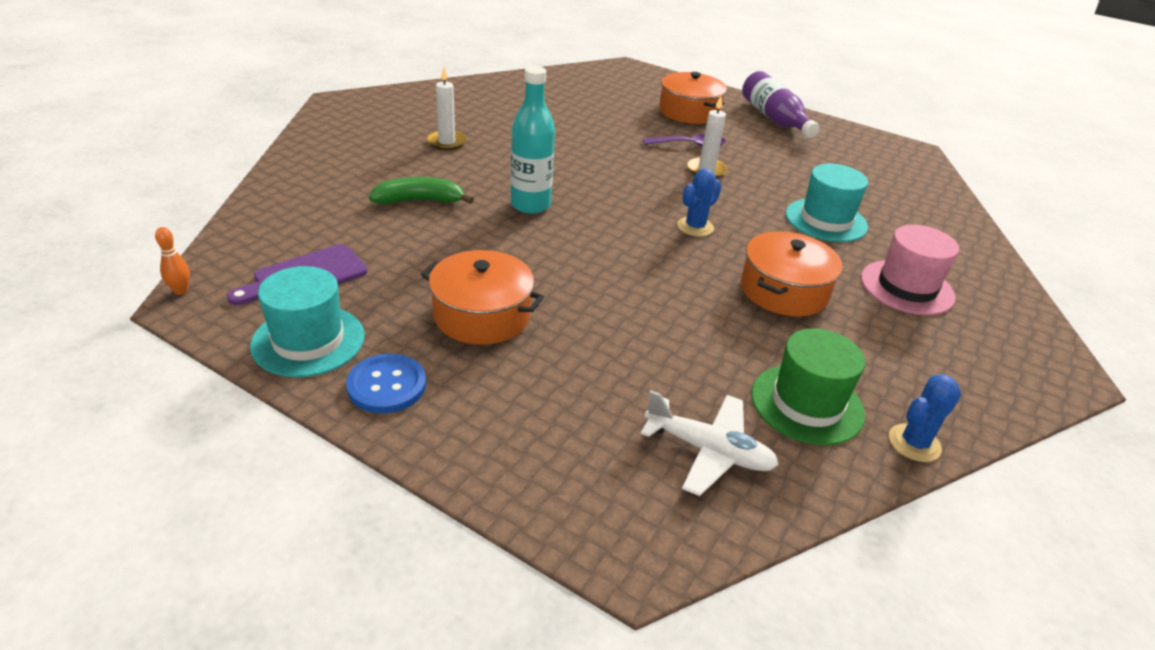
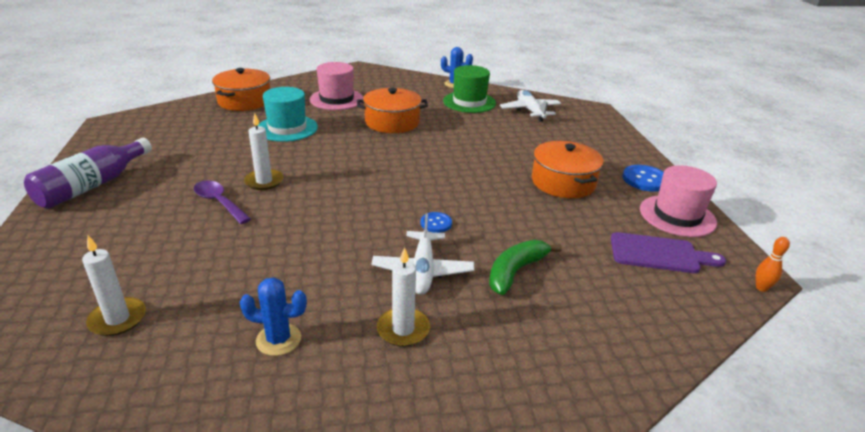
camera: 130 degrees left, 5 degrees down
(308, 340) = (677, 216): turquoise hat -> pink hat
(420, 201) = (515, 271): green banana -> green banana turned 90 degrees clockwise
(485, 172) = (422, 270): none -> white plane
(530, 205) = (436, 223): turquoise bottle -> blue button
(587, 91) = (117, 319): none -> white candle
(689, 112) = (122, 230): orange pot -> orange pot (244, 101)
(695, 227) = (363, 160): blue cactus -> blue cactus (278, 339)

